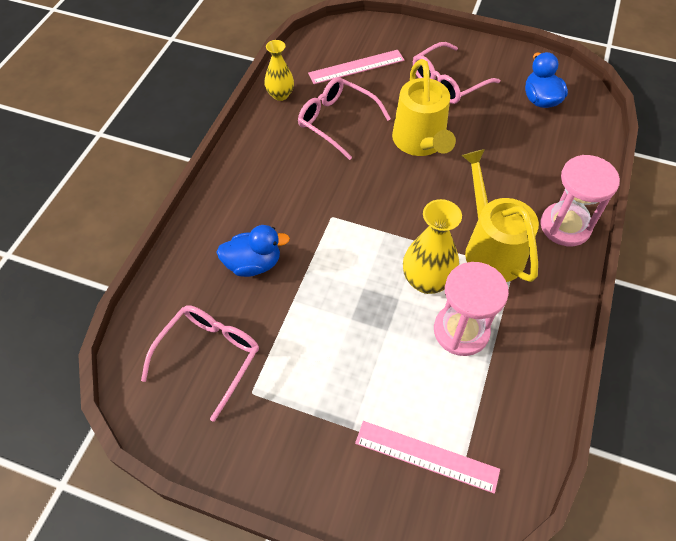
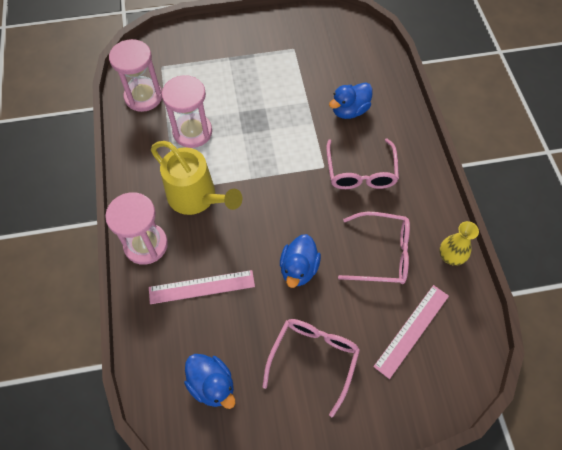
camera: 150 degrees right, 5 degrees up
(209, 356) = (330, 53): pink glasses -> pink glasses (361, 172)
(420, 142) = (299, 269): yellow watering can -> blue duck
(426, 456) = (182, 62): pink ruler -> pink ruler (201, 287)
(427, 281) = (230, 153): yellow vase -> none
(509, 421) = (143, 97): none -> pink hourglass

